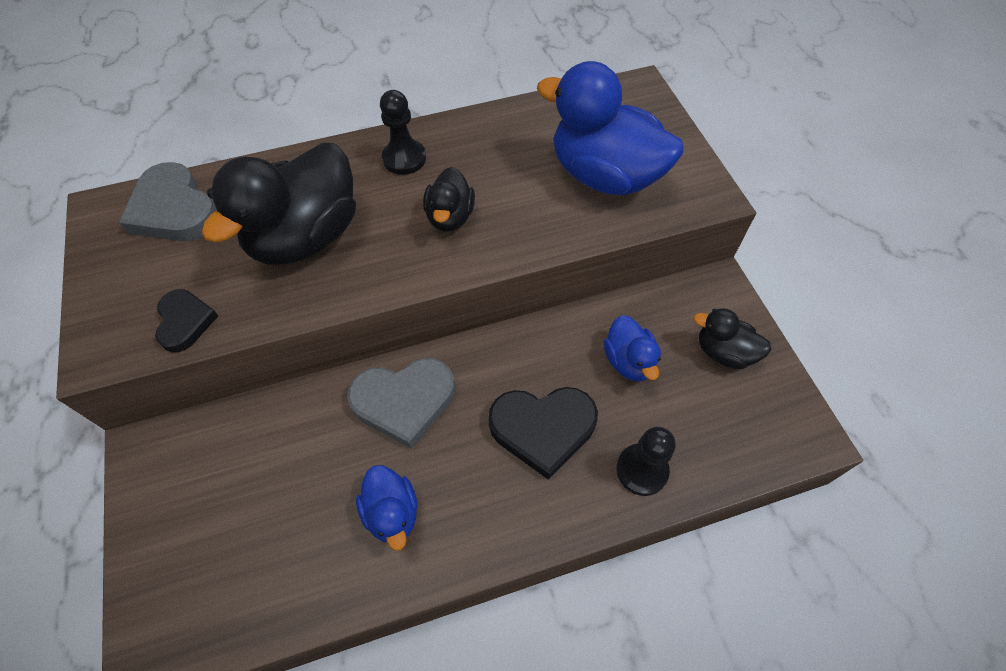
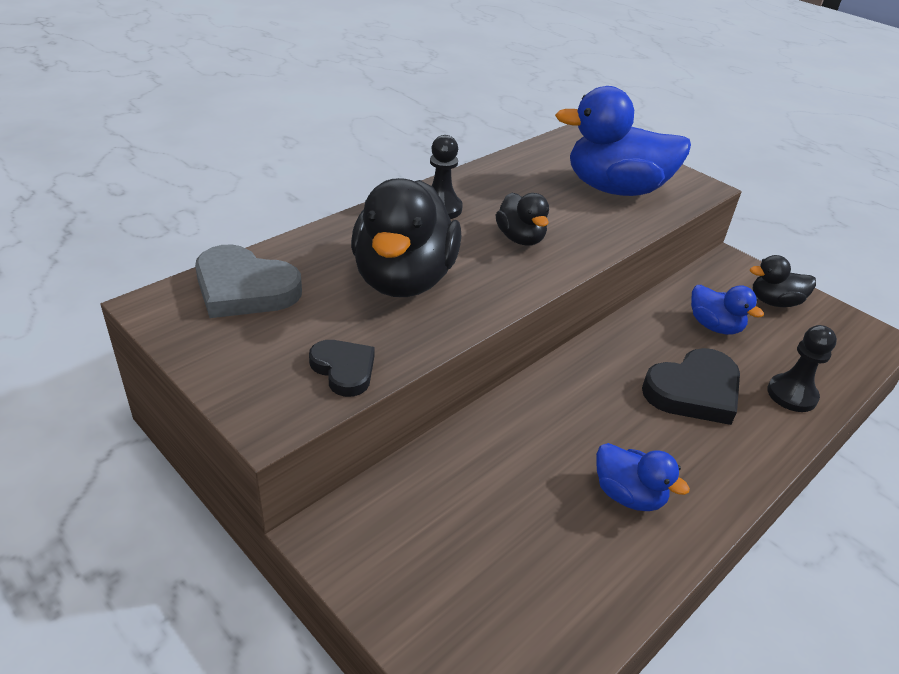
camera: 30 degrees left, 20 degrees down
(404, 401) = (561, 408): grey heart -> none

